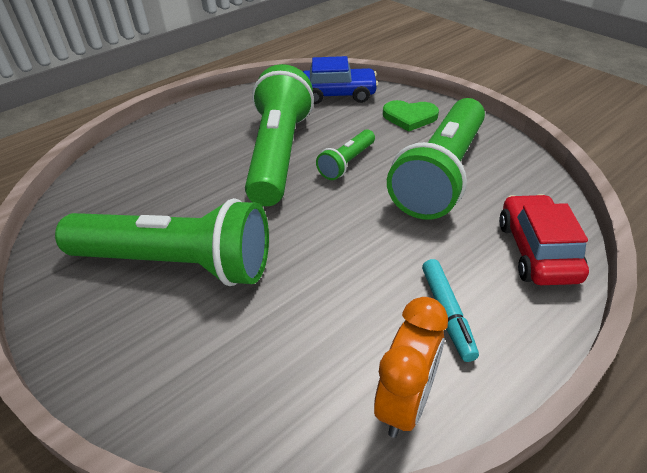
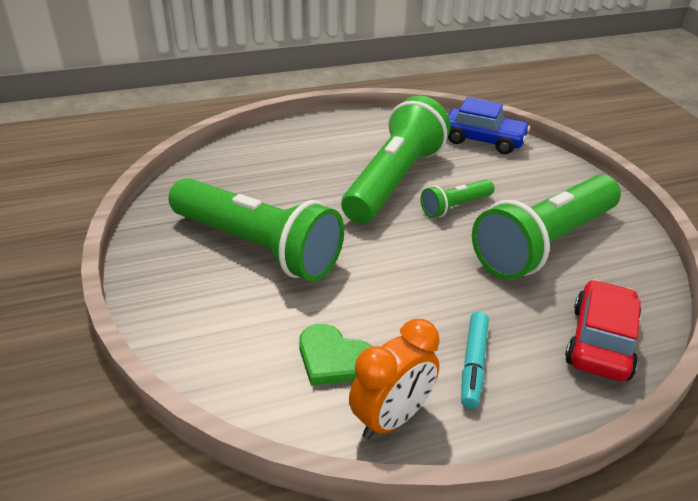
camera: 20 degrees right, 5 degrees down
(409, 117) = (546, 181): green heart -> green heart (334, 359)

